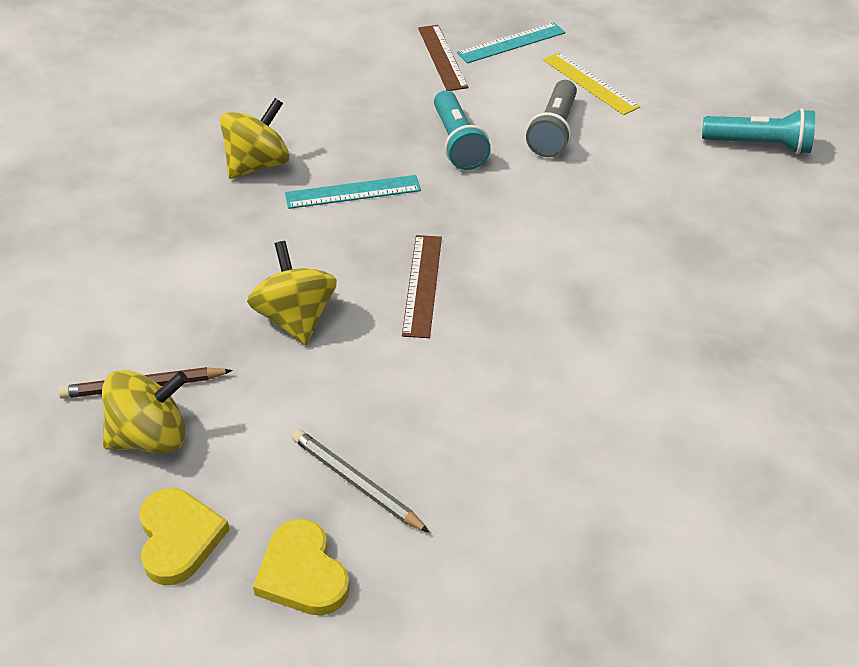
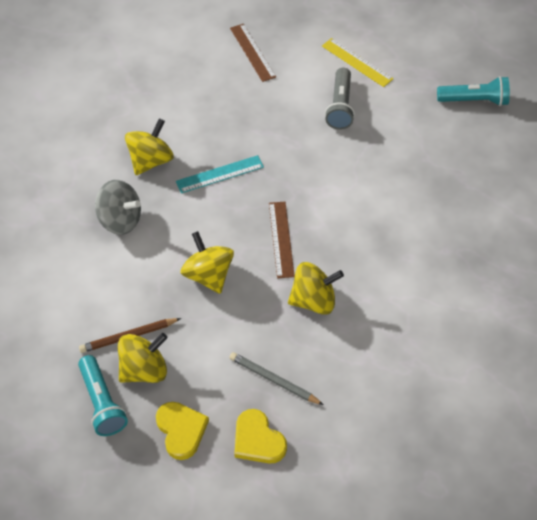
camera: 10 degrees left, 10 degrees up
(187, 231) = (120, 220): none -> grey spinning top
(452, 375) = (314, 300): none -> yellow spinning top
(457, 143) = (279, 125): turquoise flashlight -> turquoise flashlight (102, 403)
(511, 43) = (297, 33): turquoise ruler -> none

